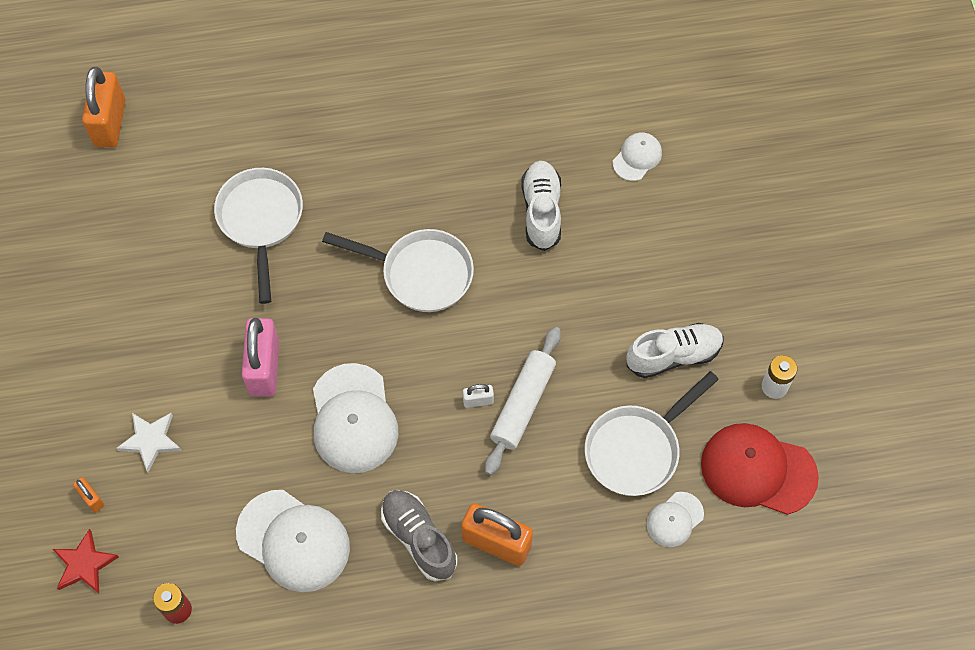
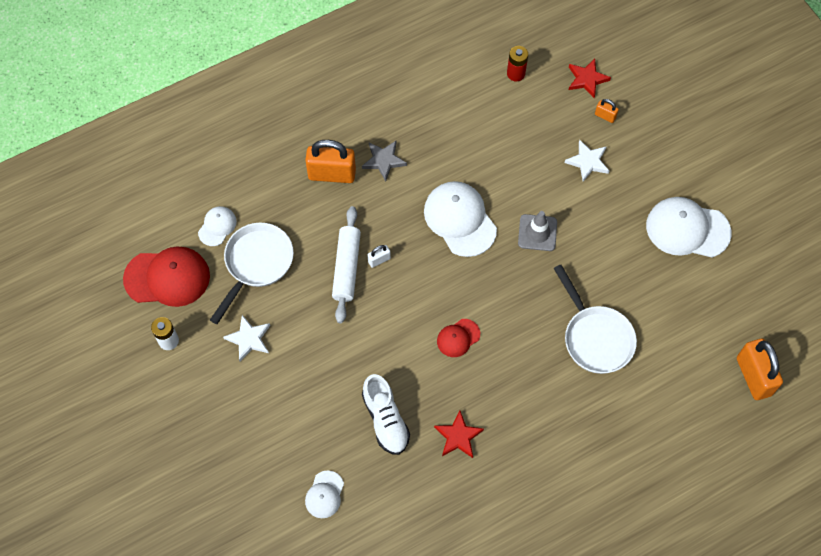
camera: 160 degrees right, 0 degrees up
(264, 368) = (537, 233): pink padlock -> grey traffic cone
(293, 541) = (464, 133): white cap -> white cap (687, 229)
(419, 538) = (383, 160): grey shoe -> grey star
(420, 273) = (458, 338): white pan -> red cap
(467, 168) = (458, 436): none -> red star
(673, 355) = (249, 339): white shoe -> white star

